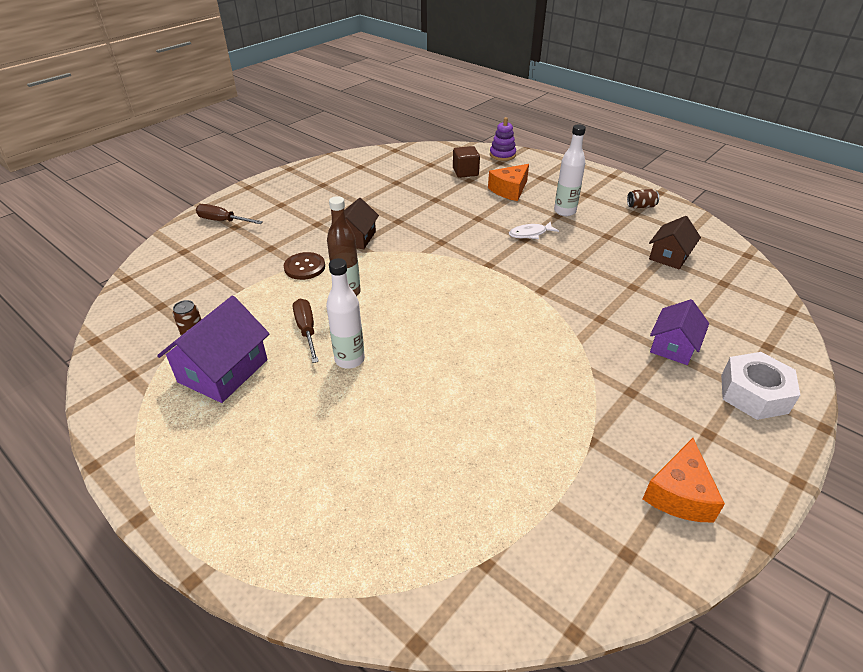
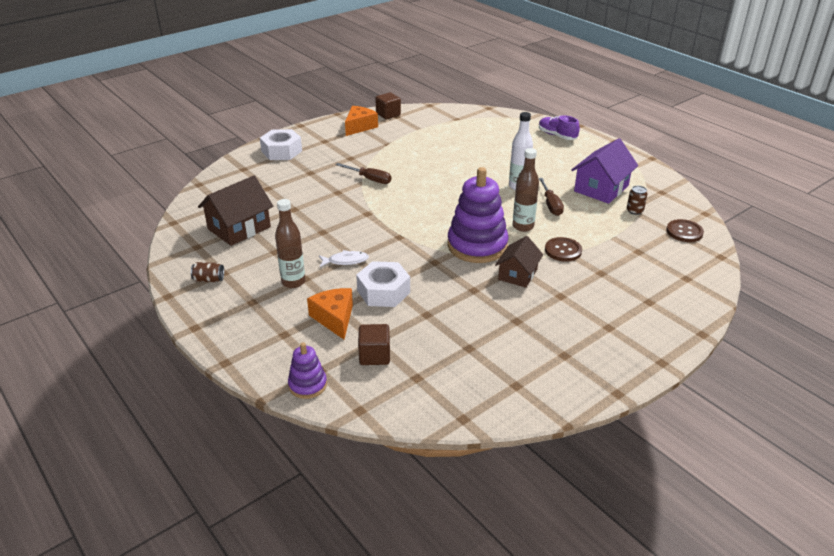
camera: 170 degrees left, 5 degrees down
(146, 306) = (684, 232): none -> brown button
(223, 221) = (666, 310): brown screwdriver -> brown screwdriver (370, 179)
(259, 521) = (557, 136): none -> purple shoe
(400, 263) = (477, 246): none -> purple stacking toy
(479, 212) = (383, 291): none -> white nut
(509, 190) = (334, 318): orange cheese -> orange cheese turned 75 degrees counterclockwise
(564, 211) = (293, 282): white bottle -> brown bottle
(650, 560) = (388, 114): none -> brown cube
(669, 256) = (239, 228): brown house -> brown house, size x1.53
(673, 346) = (303, 174): purple house -> none

